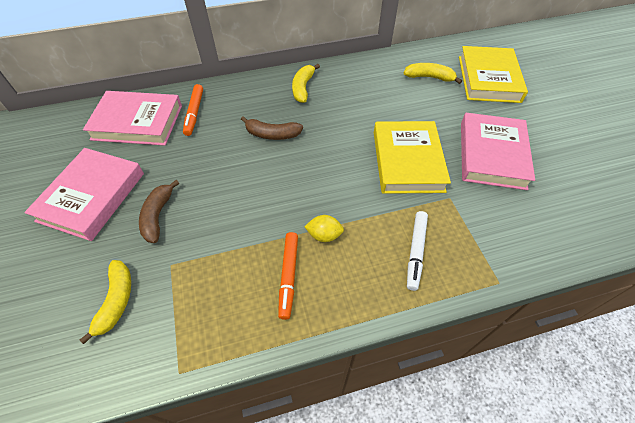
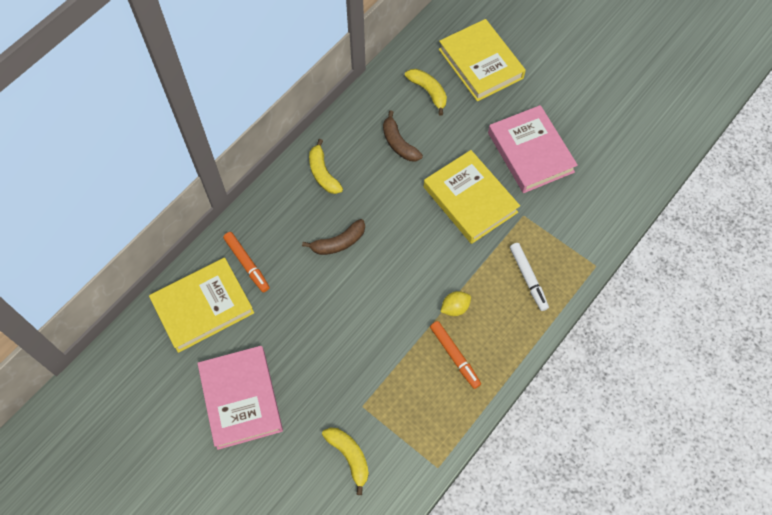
camera: 35 degrees left, 10 degrees up
(137, 122) = (203, 307): pink book -> yellow book
(158, 216) = (314, 377): brown banana -> brown banana (399, 143)
(429, 77) = (428, 92): yellow banana -> yellow banana turned 75 degrees clockwise

